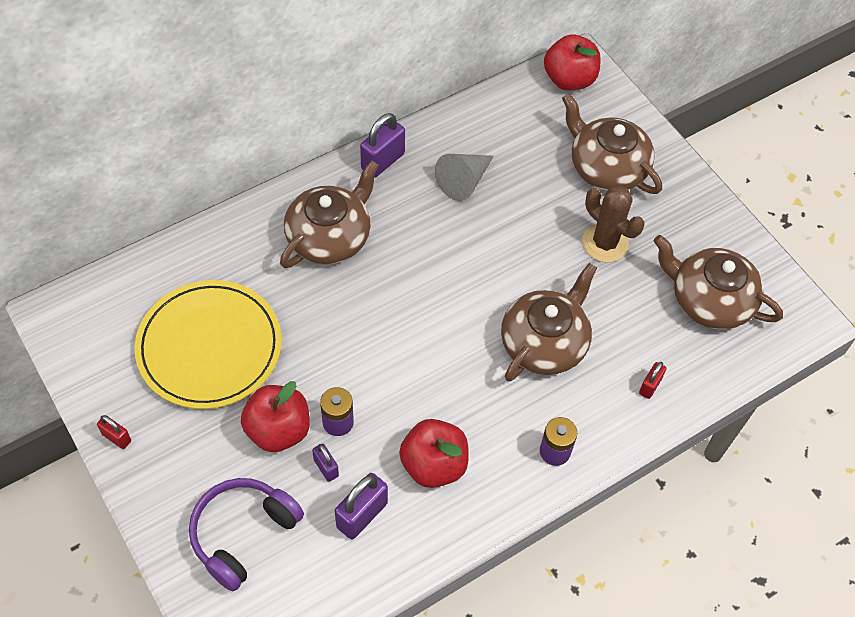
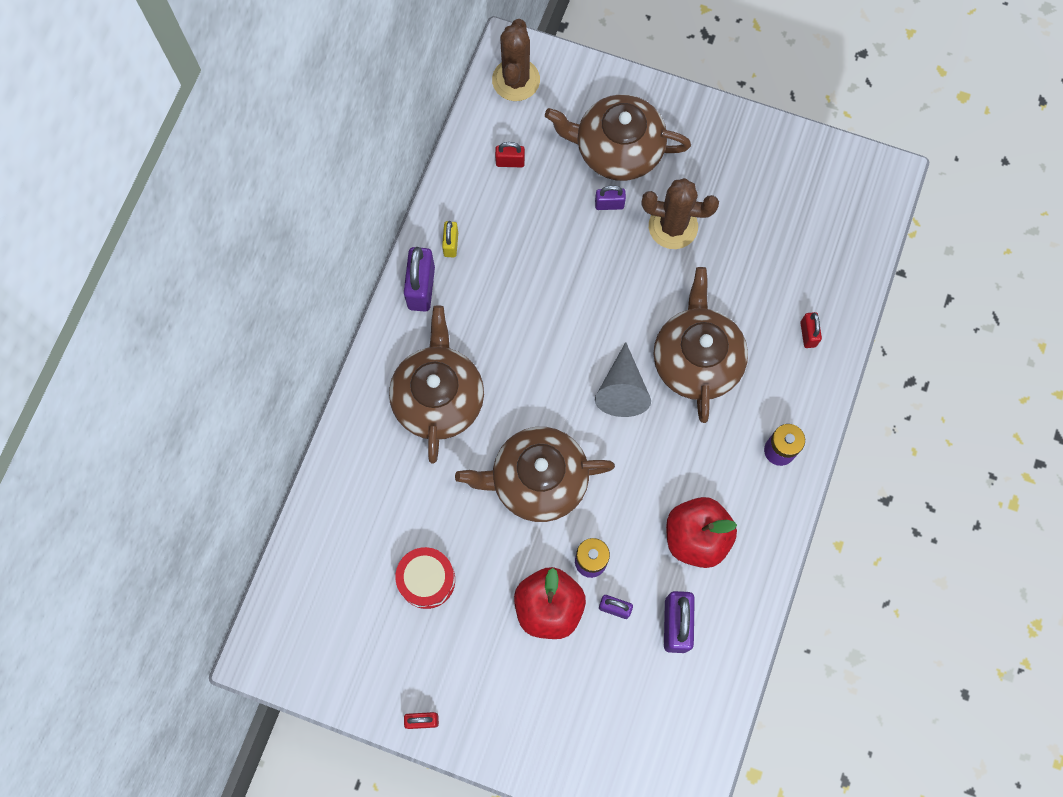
camera: 35 degrees left, 15 degrees up
(209, 347) = (427, 580): yellow plate -> red drum
(243, 534) = (597, 716): purple headphones -> none
(429, 148) = (451, 244): none -> yellow padlock
(464, 181) = (508, 254): grey cone -> grey cone (622, 389)
(519, 126) = (510, 162): none -> red padlock
(568, 198) = (609, 204): none -> purple padlock
(569, 79) = (516, 80): red apple -> brown cactus
(709, 300) = (795, 217): brown teapot -> brown teapot (537, 480)

